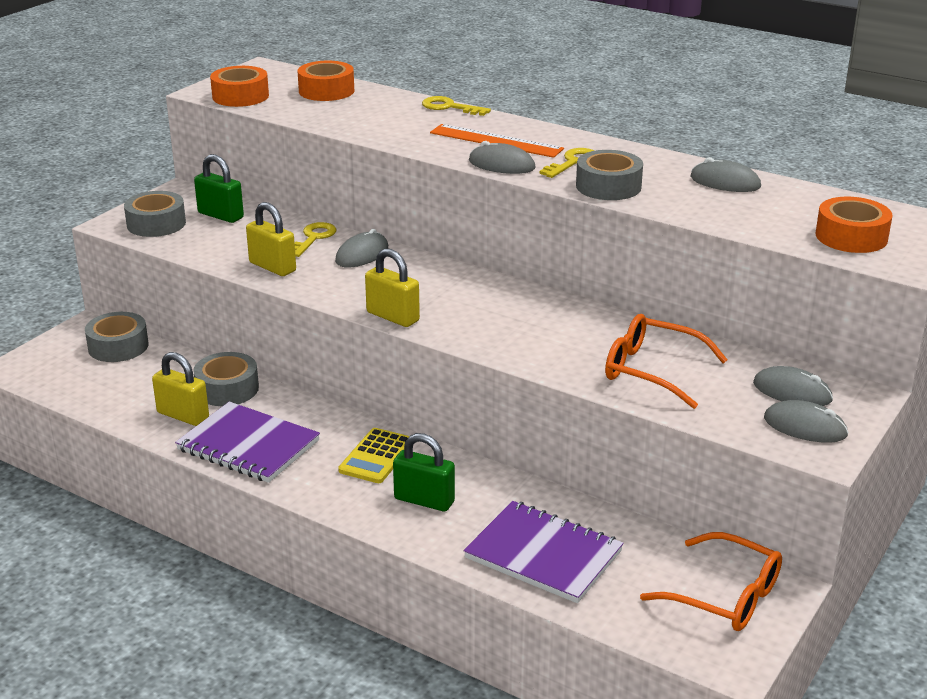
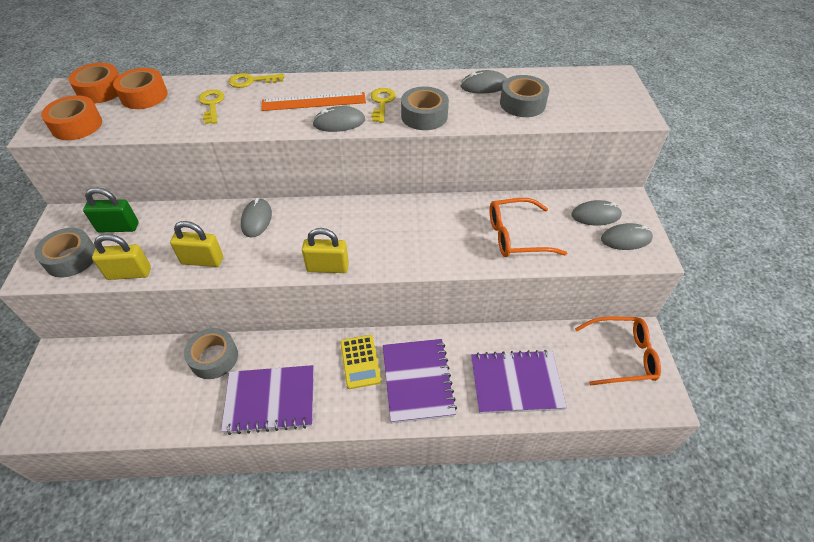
camera: 35 degrees left, 20 degrees up
(118, 346) = (98, 361): grey tape -> grey tape (522, 103)
(183, 415) = (201, 399): yellow padlock -> yellow padlock (129, 273)
(313, 238) = (209, 219): yellow key -> yellow key (212, 104)
(424, 500) = (417, 381): green padlock -> purple notebook
(851, 237) = (591, 104): orange tape -> orange tape (101, 90)

